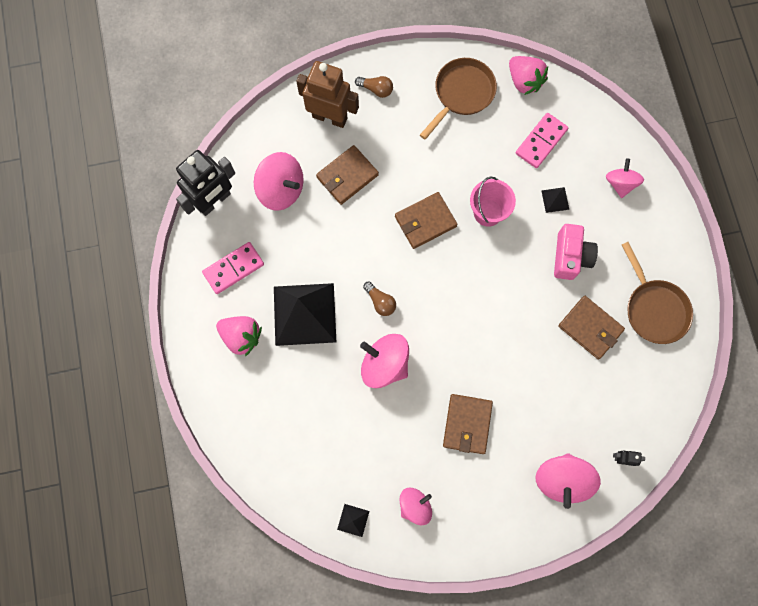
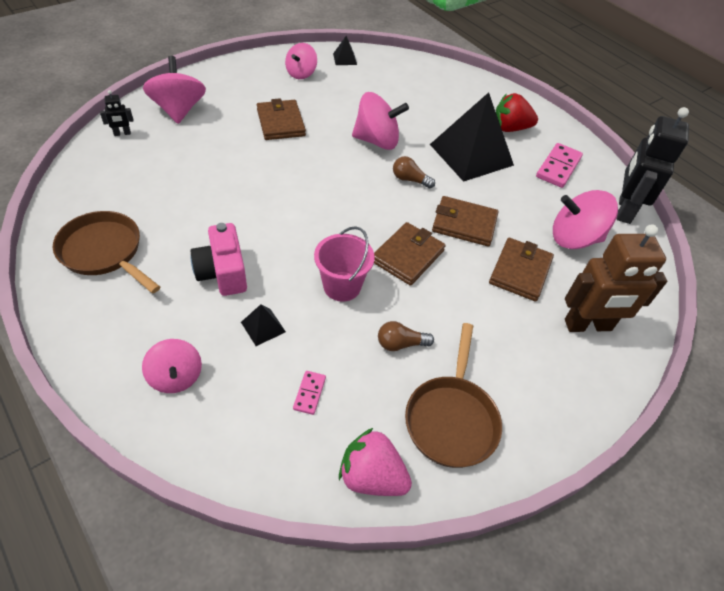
camera: 150 degrees right, 25 degrees down
(241, 336) = (510, 128): pink strawberry -> red strawberry
(376, 89) = (562, 380): brown light bulb -> brown light bulb (400, 344)
(541, 142) = (309, 393): pink domino -> pink domino, size x0.53
(590, 328) = (180, 216): brown wallet -> brown wallet (464, 224)

